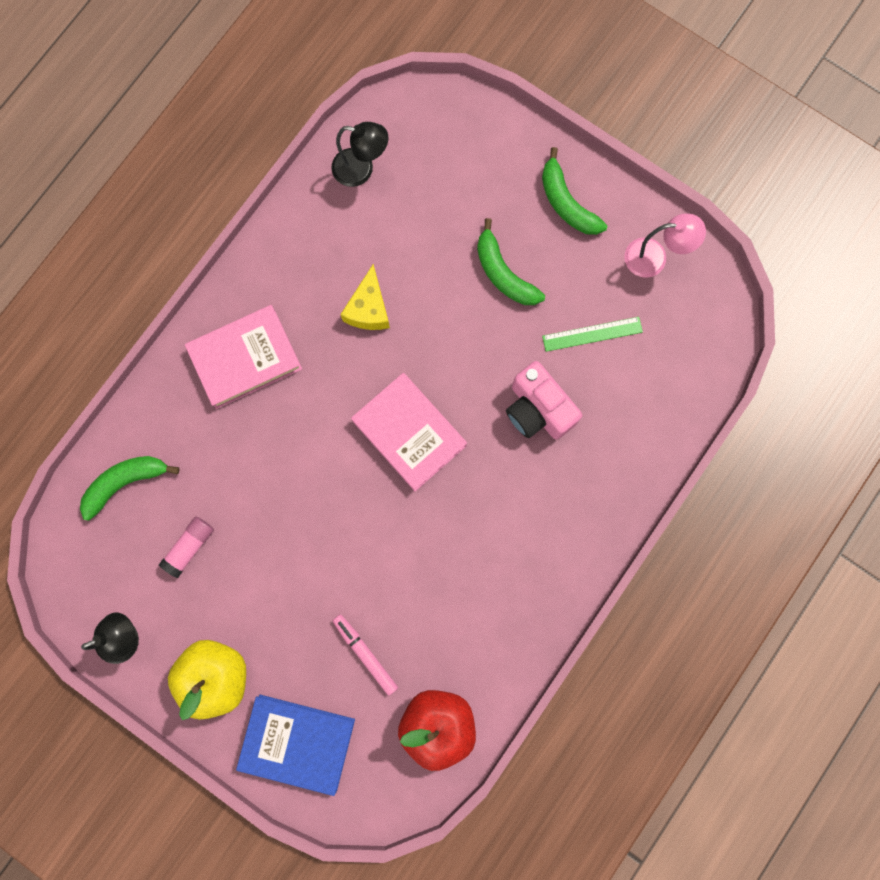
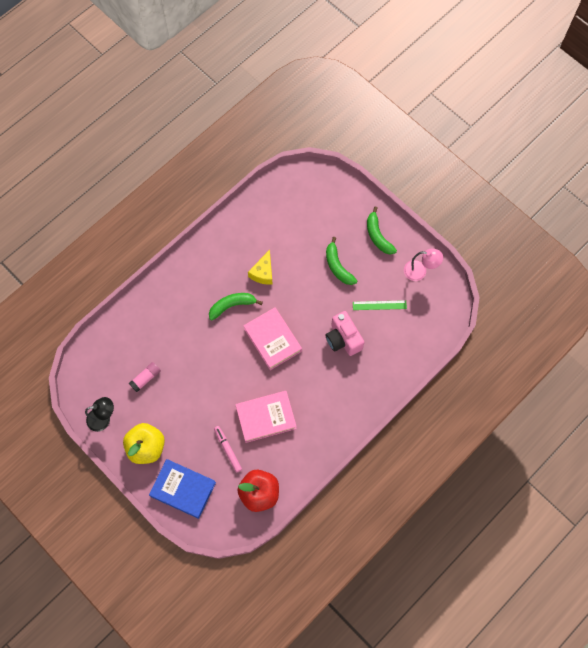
camera: 10 degrees right, 10 degrees down
(125, 483) = (118, 340): green banana -> green banana (232, 306)
(245, 359) = (193, 287): pink book -> pink book (266, 417)
(361, 169) = (272, 202): black lamp -> none

